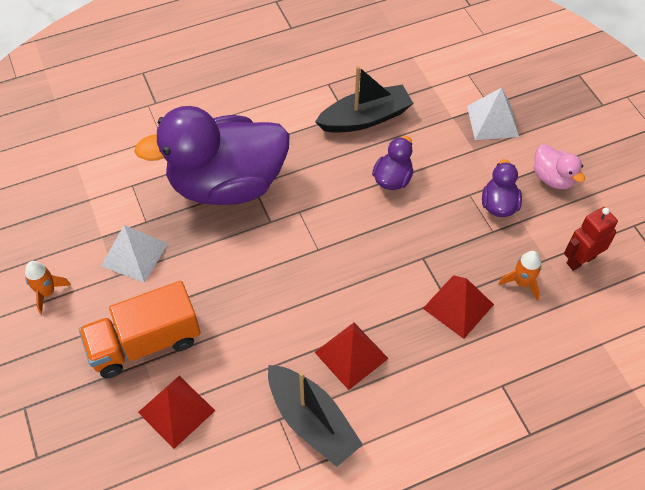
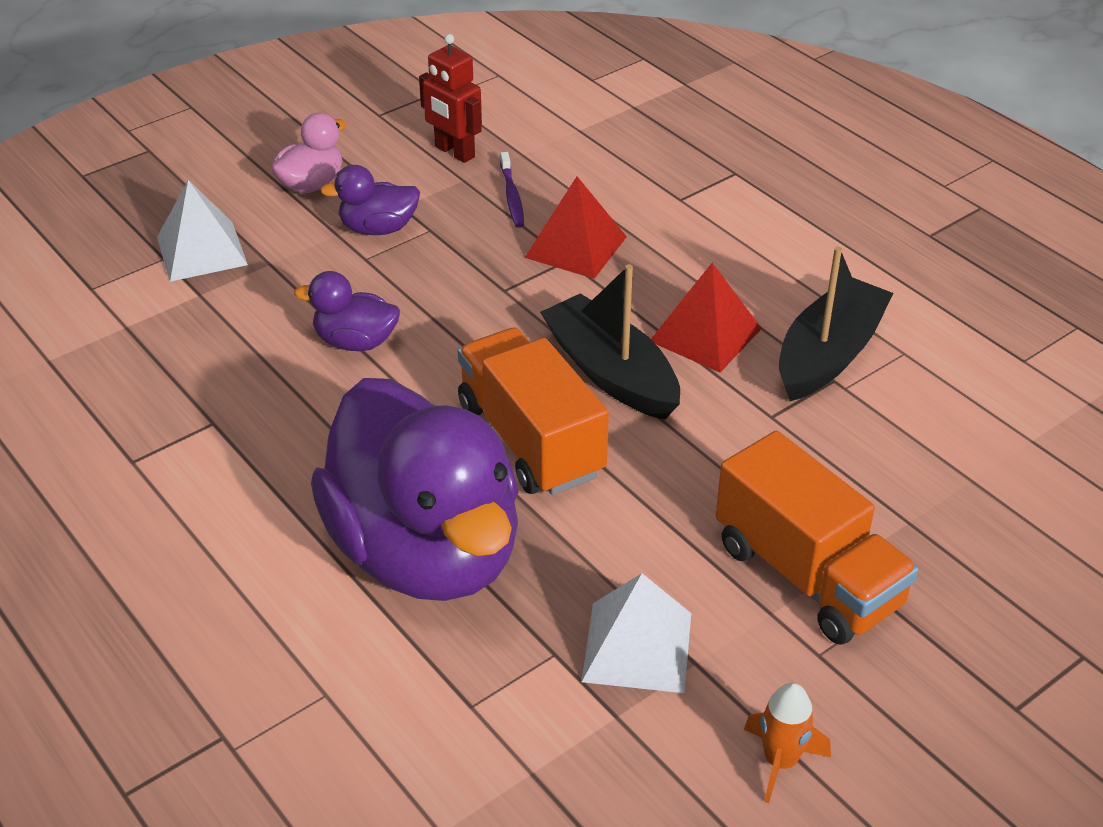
camera: 105 degrees left, 15 degrees down
(176, 411) = (900, 502): red pyramid -> none
(288, 242) = (530, 440): none -> orange truck
(365, 118) = (219, 395): black boat -> black boat (611, 373)
(522, 282) = (512, 196): orange rocket -> purple toothbrush

